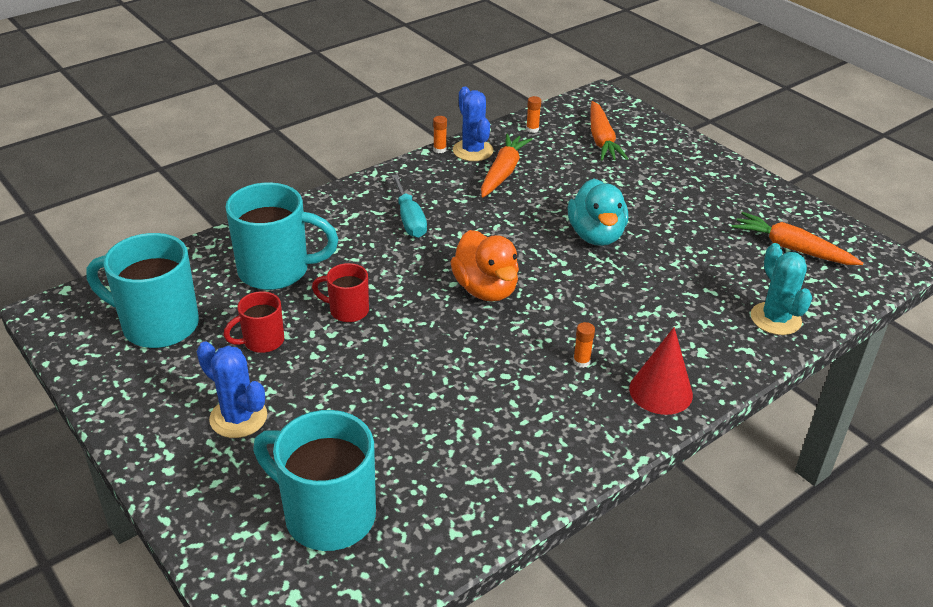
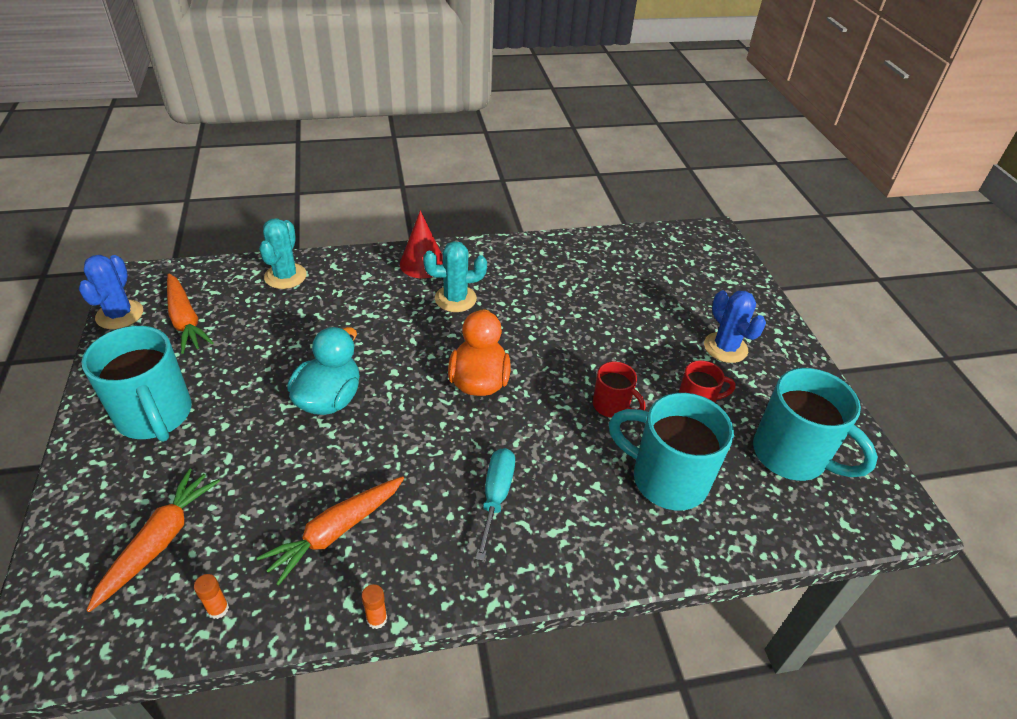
camera: 155 degrees left, 5 degrees up
(326, 515) = (678, 274): turquoise mug -> turquoise mug (155, 416)
(472, 151) = (336, 595): blue cactus -> blue cactus (120, 315)
(581, 361) = (455, 299): orange glue stick -> turquoise cactus

